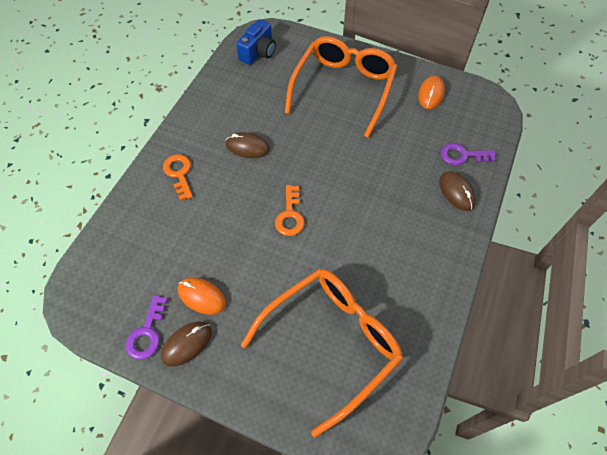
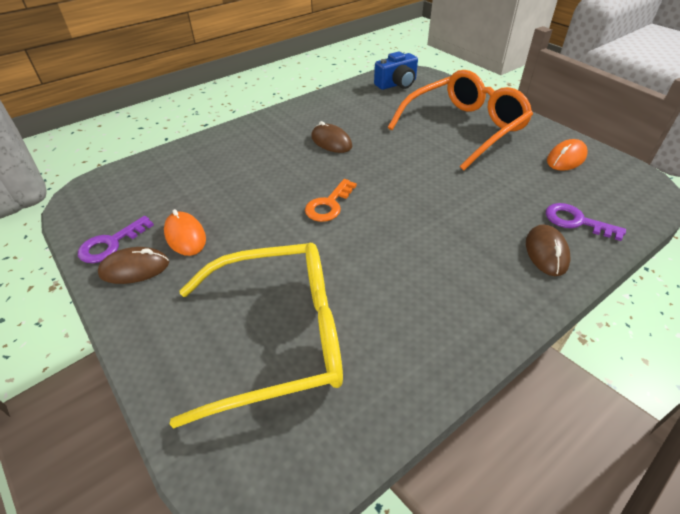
camera: 30 degrees right, 15 degrees down
(179, 173) = (253, 141): orange key -> none
(331, 342) = (278, 336): orange glasses -> yellow glasses

